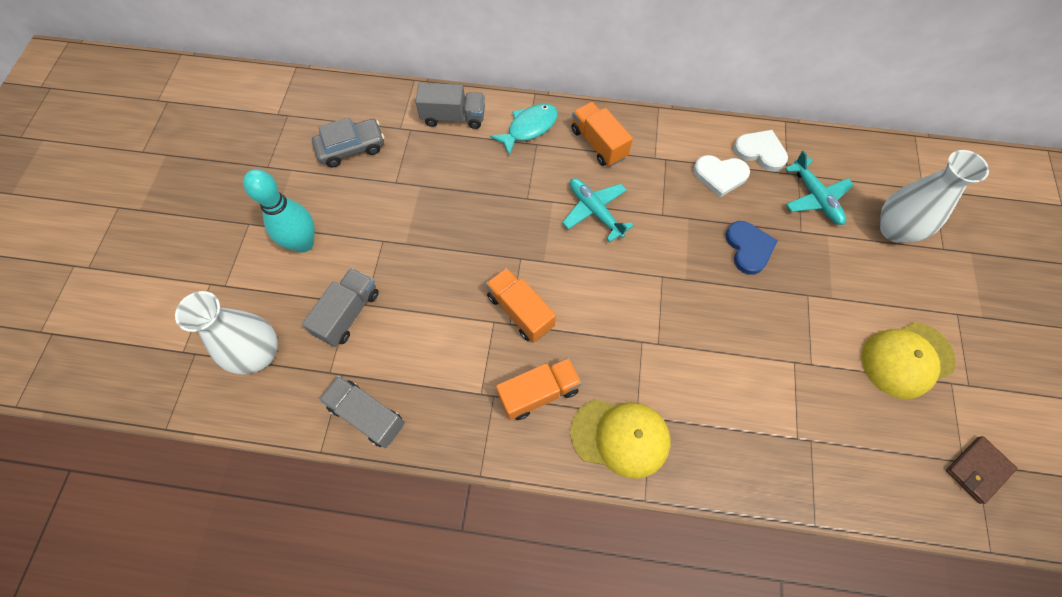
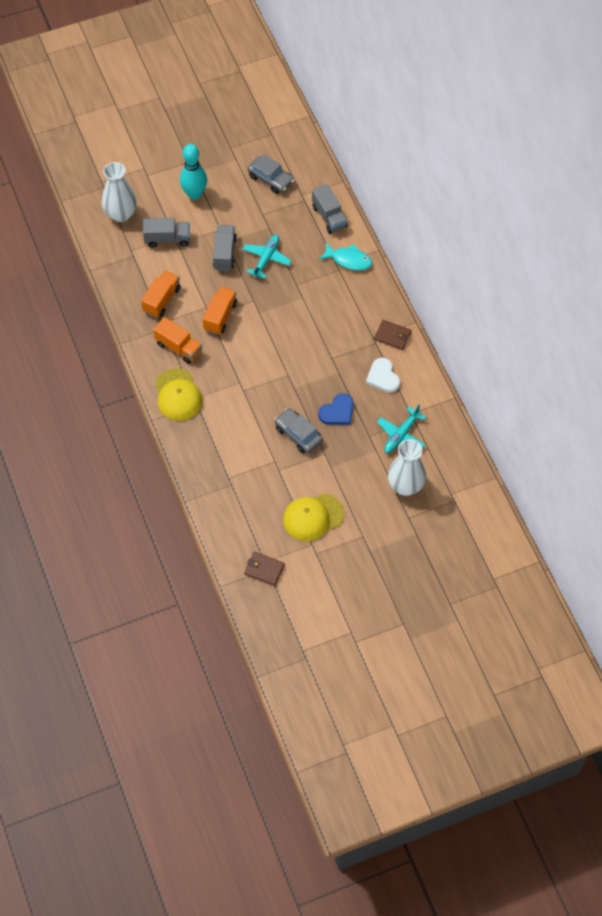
camera: 60 degrees right, 5 degrees down
(367, 415) = (119, 279): grey truck -> grey truck (225, 253)
(595, 211) = (310, 322): turquoise plane -> turquoise plane (266, 259)
(598, 143) = (362, 302): orange truck -> orange truck (162, 300)
(666, 138) = (392, 336): none -> brown wallet
(760, 151) = (418, 392): white heart -> none
(763, 311) = (298, 434): none -> grey car
(906, 359) = (313, 517): yellow cap -> yellow cap turned 60 degrees counterclockwise

